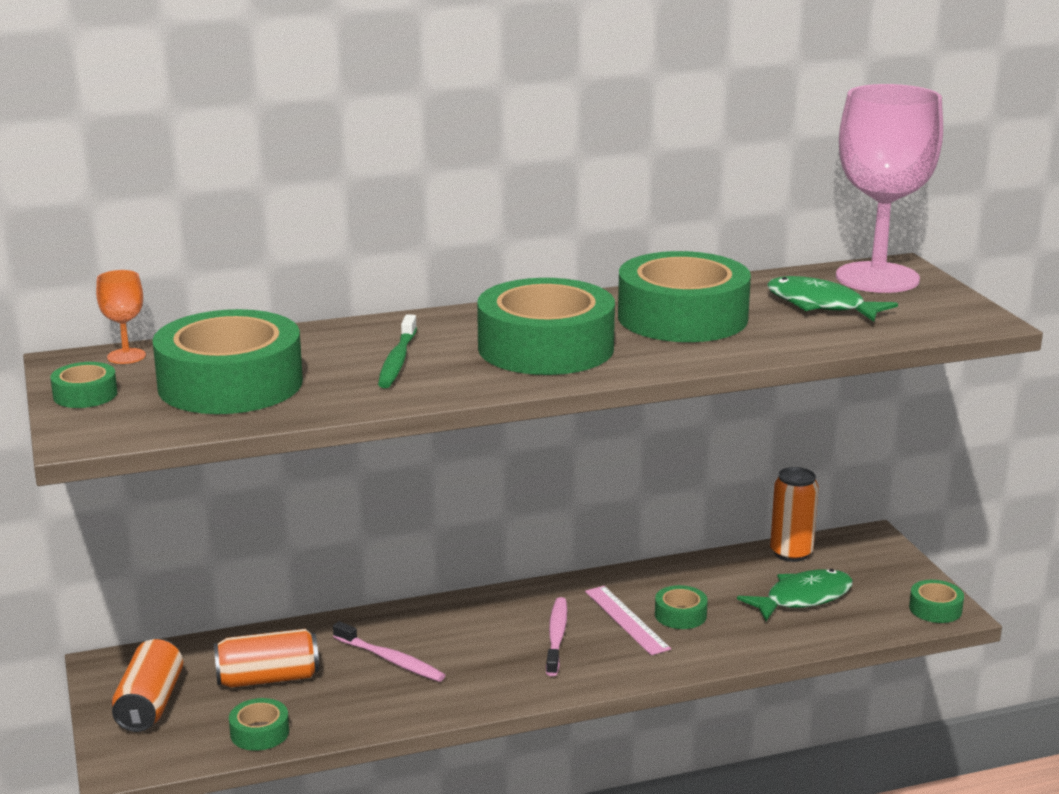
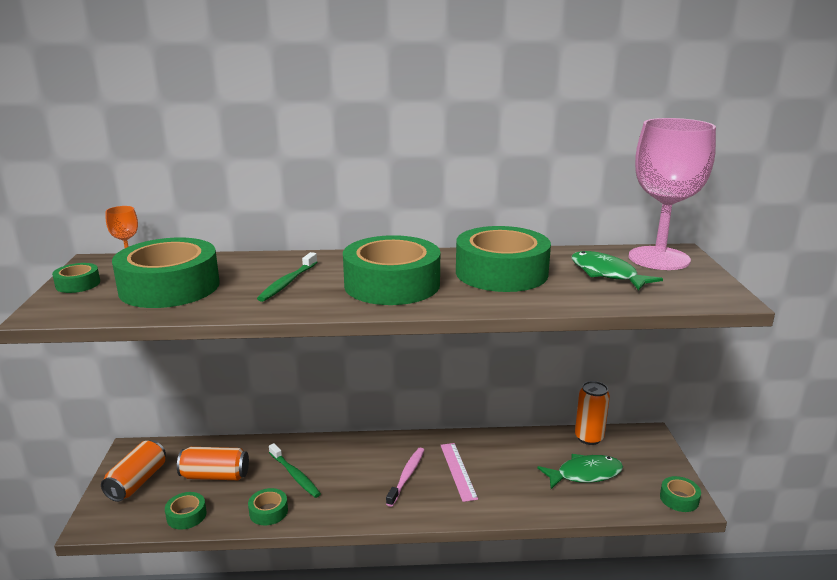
camera: 15 degrees right, 0 degrees up
(391, 660) = (295, 475): pink toothbrush -> green toothbrush
(680, 615) = (495, 473): green tape -> green tape (268, 511)

